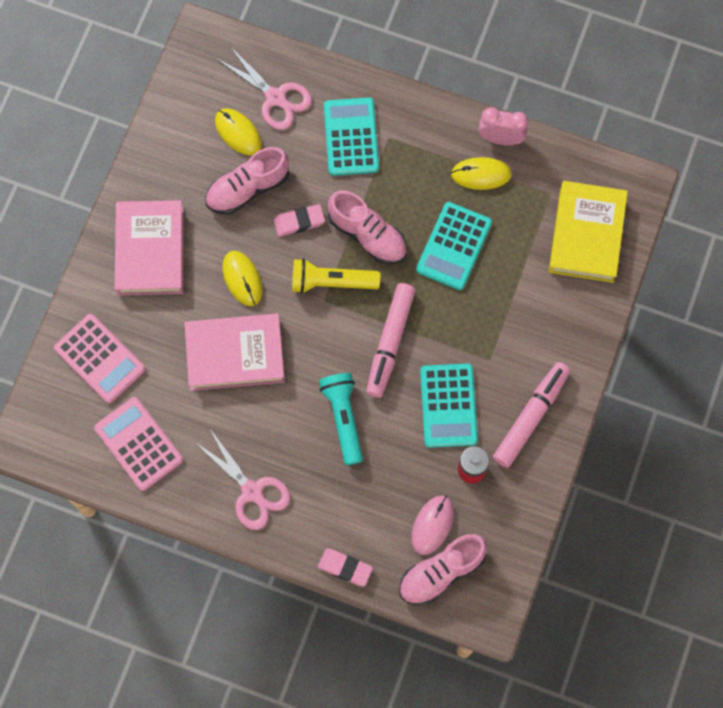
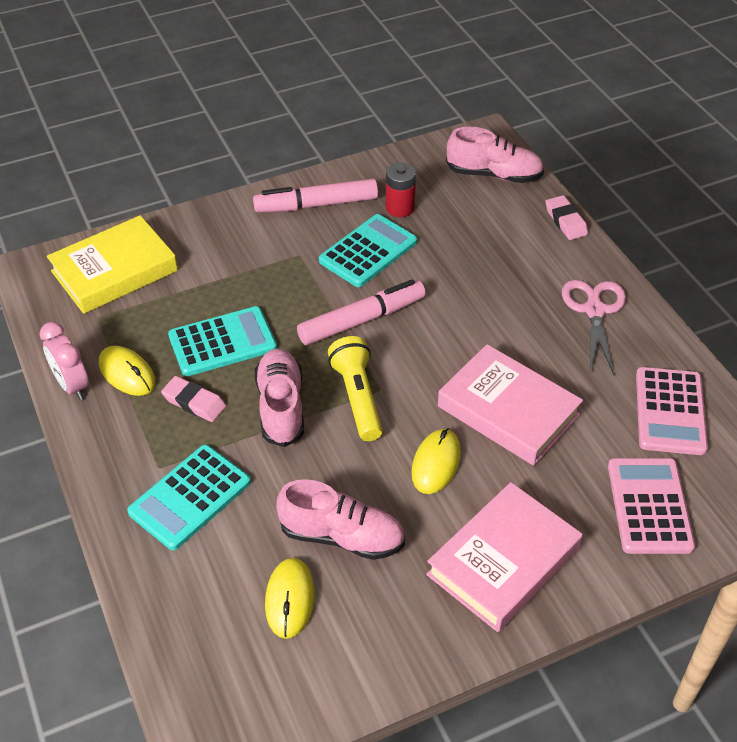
camera: 135 degrees left, 25 degrees down
(275, 97) = (211, 600): pink scissors -> none
(299, 222) = (328, 466): pink eraser -> pink eraser (194, 402)
(331, 282) = (357, 397): yellow flashlight -> yellow flashlight turned 150 degrees counterclockwise
(343, 418) = (462, 301): turquoise flashlight -> none
(432, 525) = (469, 200): pink mouse -> none

